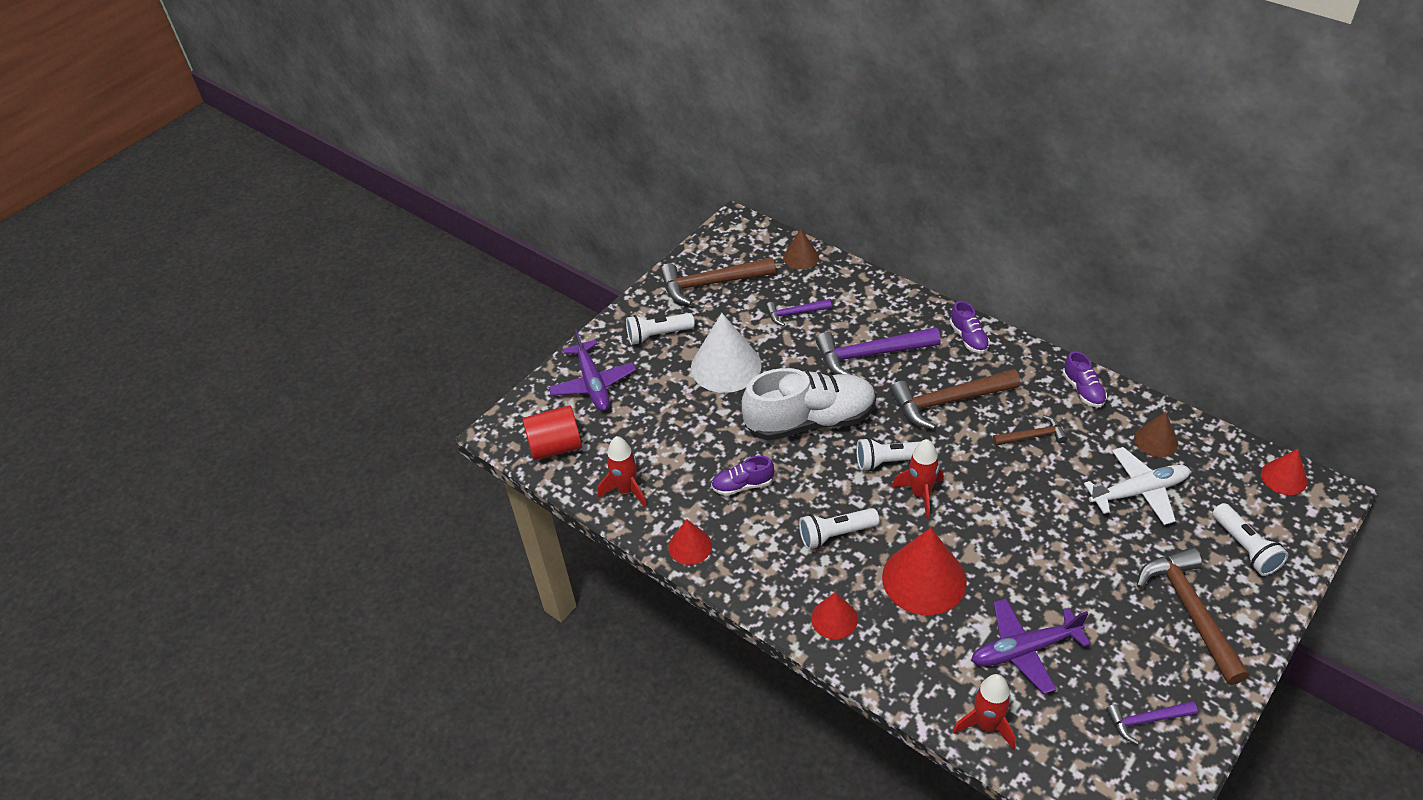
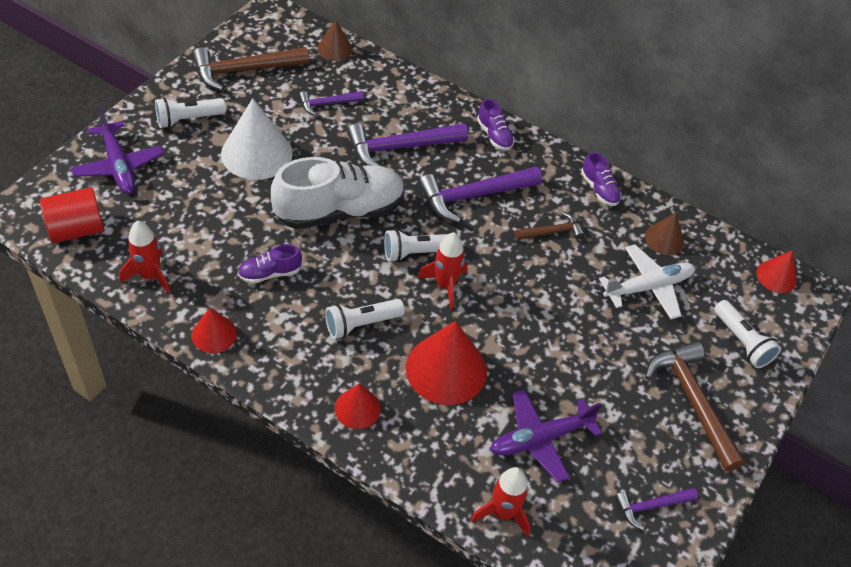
camera: 15 degrees left, 5 degrees up
(948, 401) = (473, 196): brown hammer -> purple hammer

